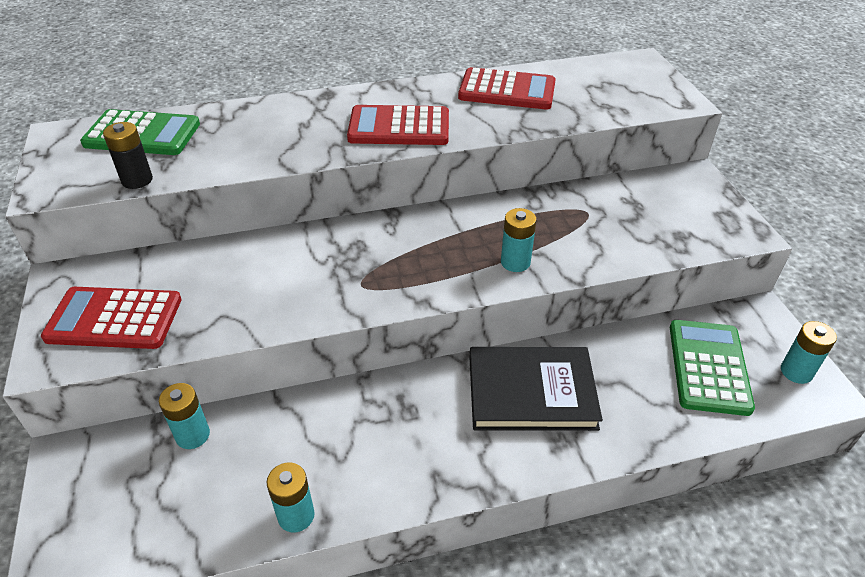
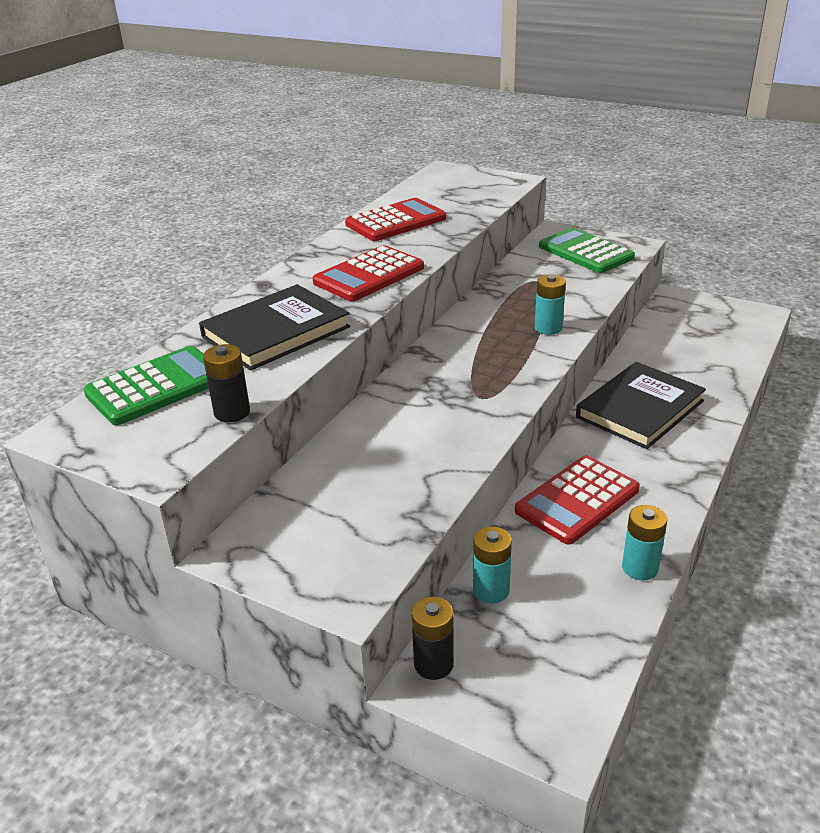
camera: 45 degrees left, 10 degrees down
(88, 450) = (433, 664): none -> black battery
(114, 319) = (345, 537): red calculator -> red calculator (577, 500)
(263, 137) = (276, 332): none -> black book
(708, 367) = (696, 337): green calculator -> green calculator (585, 252)
(796, 372) = (734, 312): turquoise battery -> none

